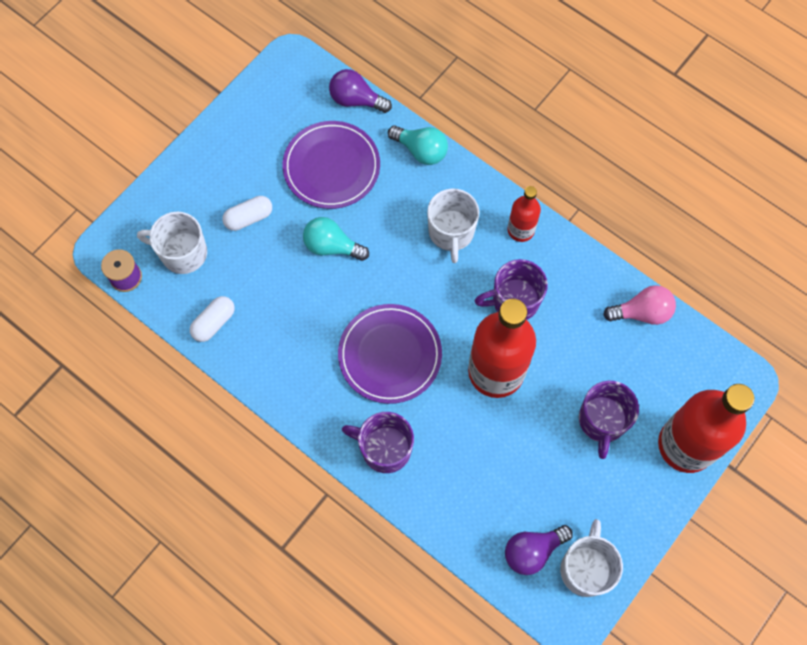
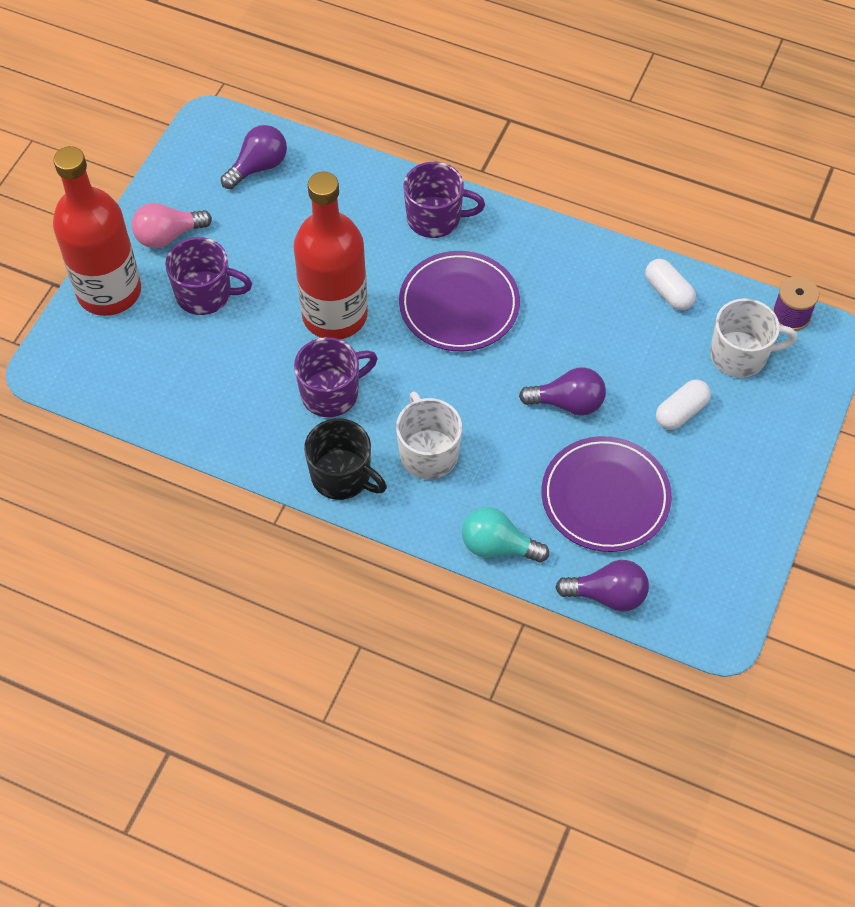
camera: 165 degrees right, 10 degrees down
(214, 323) = (668, 292): white capsule -> white capsule turned 60 degrees counterclockwise
(332, 246) = (568, 403): turquoise light bulb -> purple light bulb
(521, 230) = (342, 476): red bottle -> black mug
(585, 568) = (202, 164): white mug -> none
(602, 421) = (205, 294): purple mug -> purple mug turned 105 degrees clockwise
(642, 312) = (175, 414): pink light bulb -> pink light bulb (168, 236)

